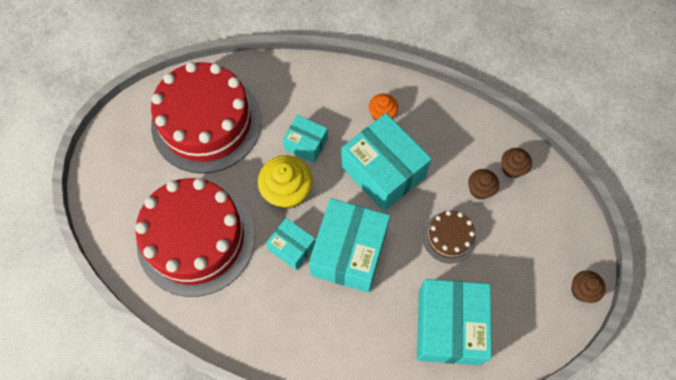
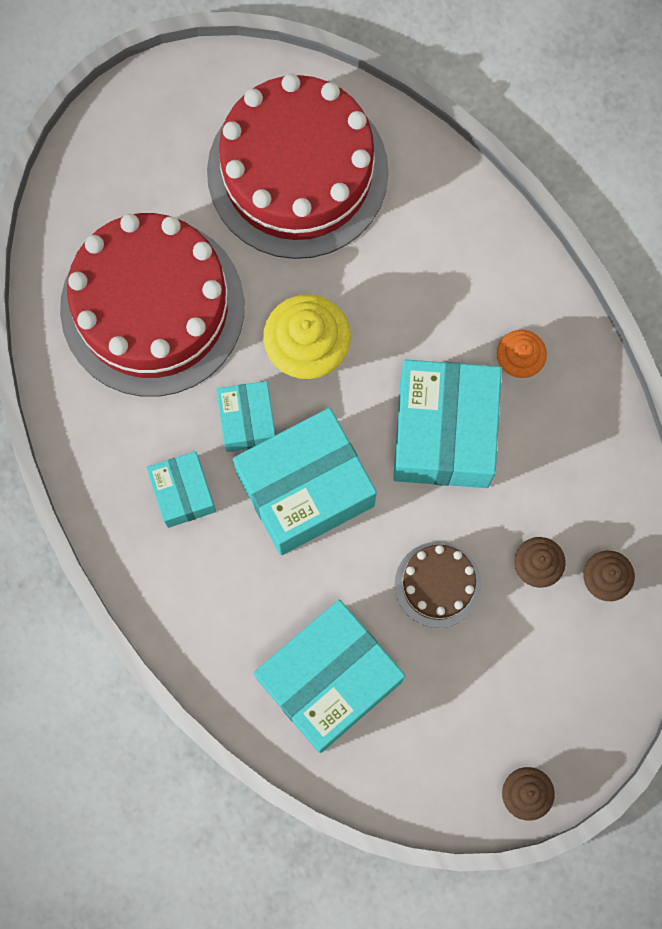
camera: 45 degrees right, 10 degrees up
(306, 144) = (388, 311): turquoise box -> turquoise box (183, 493)

